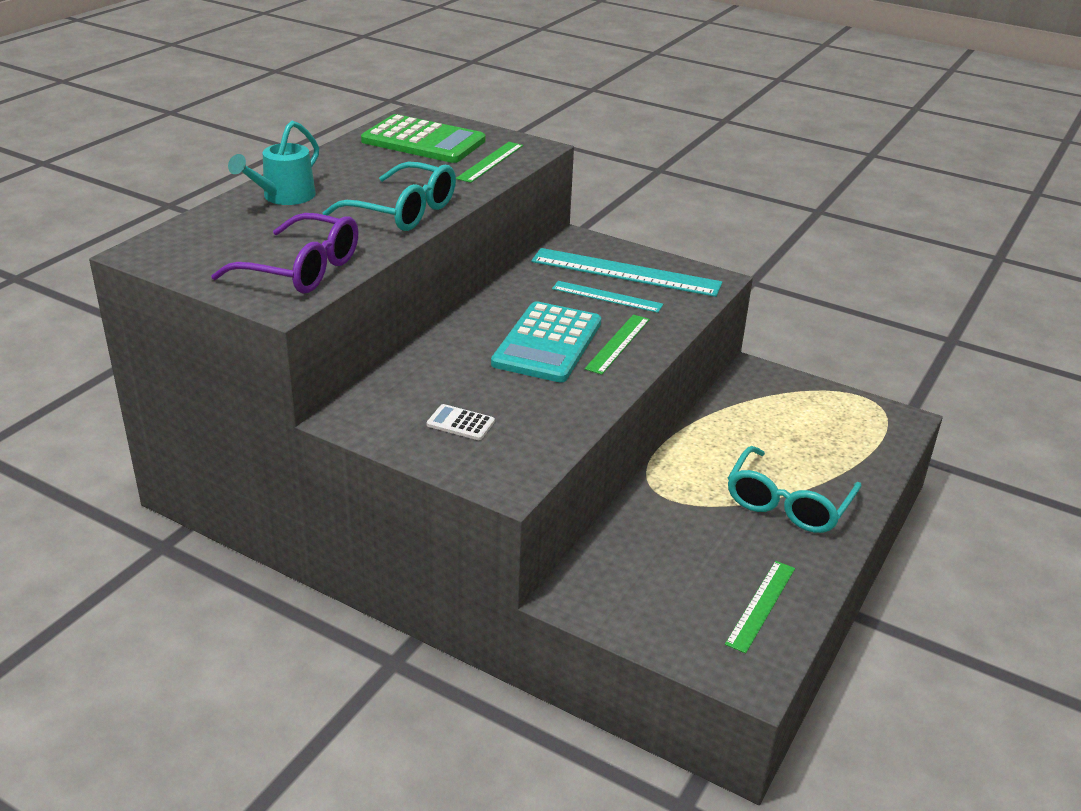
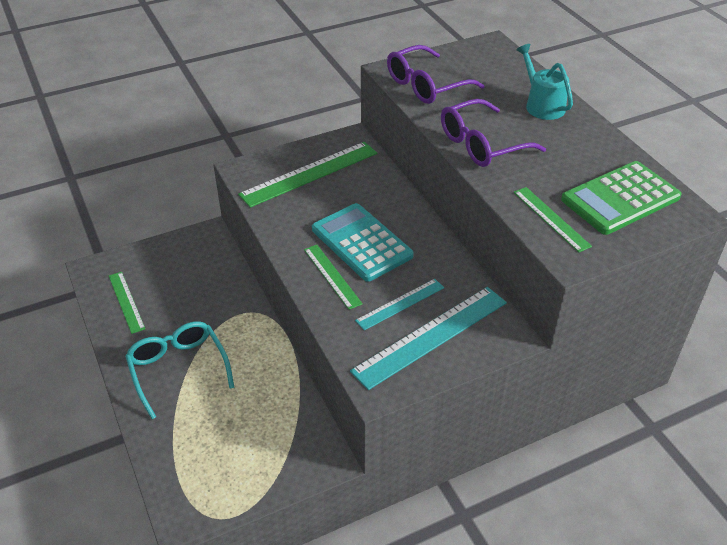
camera: 125 degrees right, 10 degrees up
(403, 212) = (481, 144): turquoise glasses -> purple glasses
(460, 423) = (309, 173): white calculator -> green ruler

